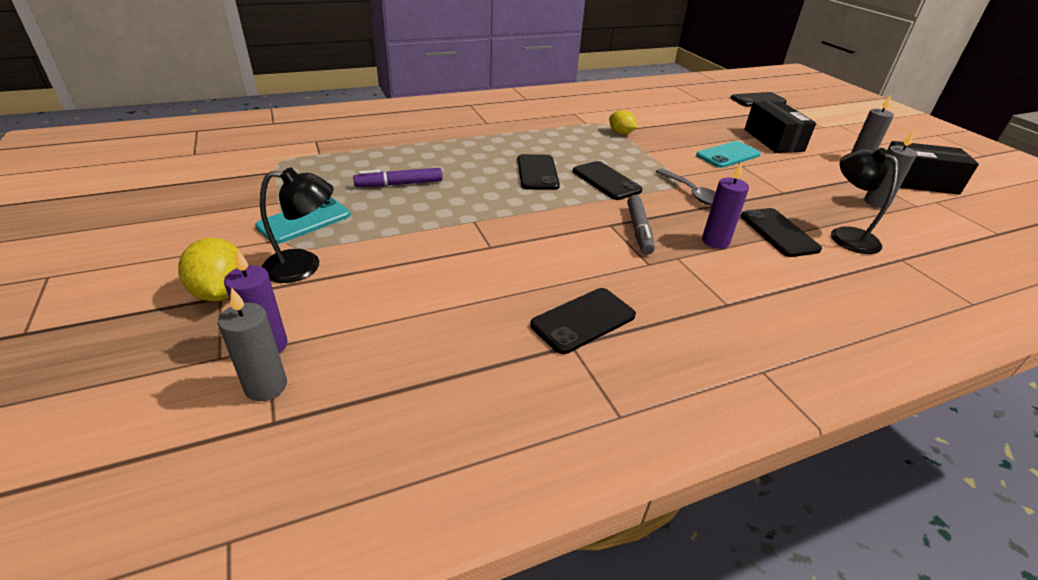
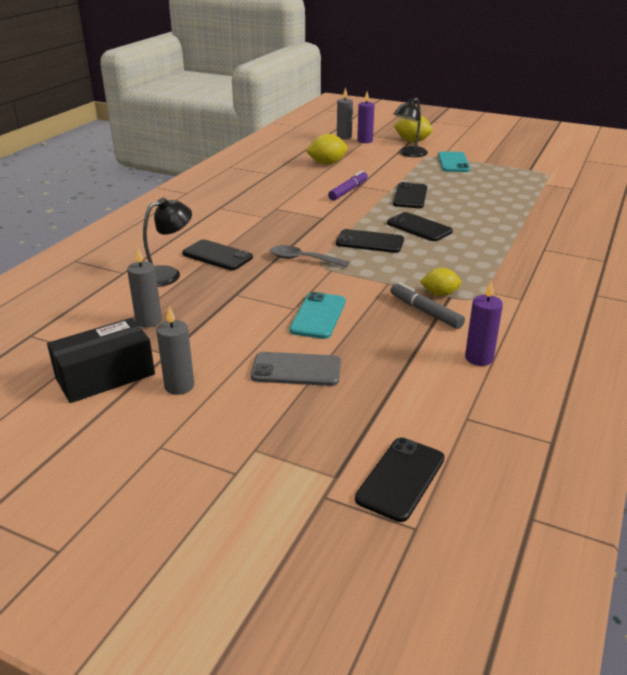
camera: 140 degrees right, 5 degrees down
(399, 184) = (464, 189): purple marker -> purple marker (348, 191)
(448, 316) = (327, 163): none -> yellow lemon
(583, 320) = (275, 180): black phone -> black phone (410, 196)
(639, 230) = (303, 221): grey marker -> grey marker (425, 312)
(715, 241) = (252, 233): purple candle -> purple candle (479, 358)
(773, 140) = (296, 370): black box -> grey phone
(846, 235) = (168, 274): black lamp -> black lamp turned 60 degrees counterclockwise

